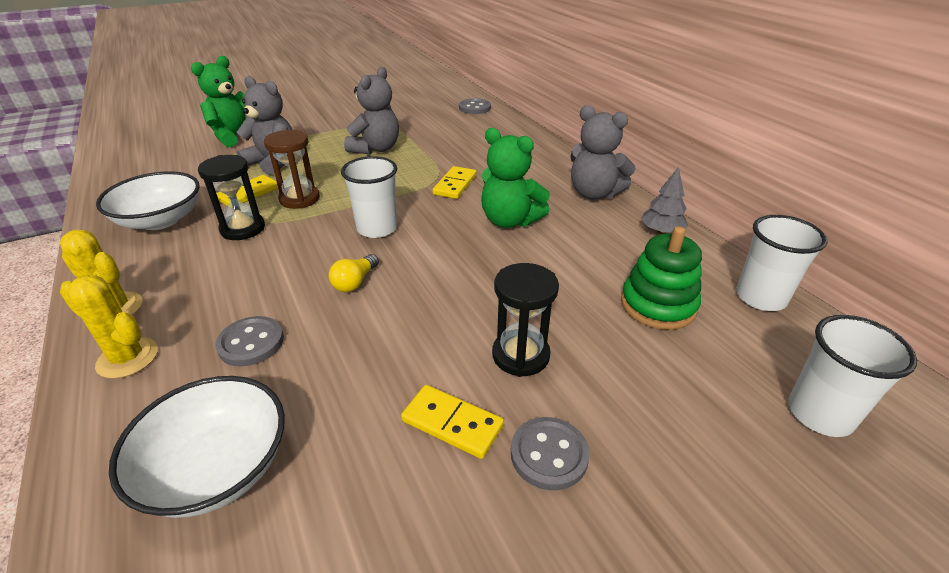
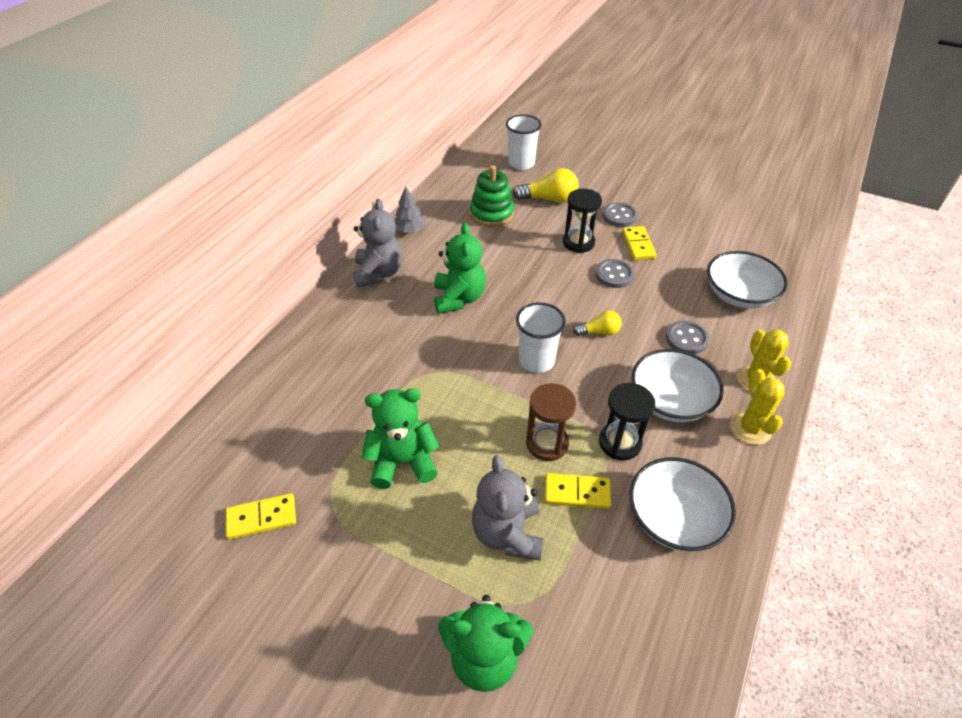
camera: 125 degrees left, 10 degrees up
(221, 278) = (670, 401): none -> white bowl
(376, 149) = (402, 461): grey teddy bear -> green teddy bear
(455, 185) = (430, 354): yellow domino -> yellow domino (261, 518)
(474, 108) = (213, 444): grey button -> grey button (614, 275)
(664, 386) = (549, 199): none -> yellow light bulb
(760, 297) = (451, 186): white cup -> none

